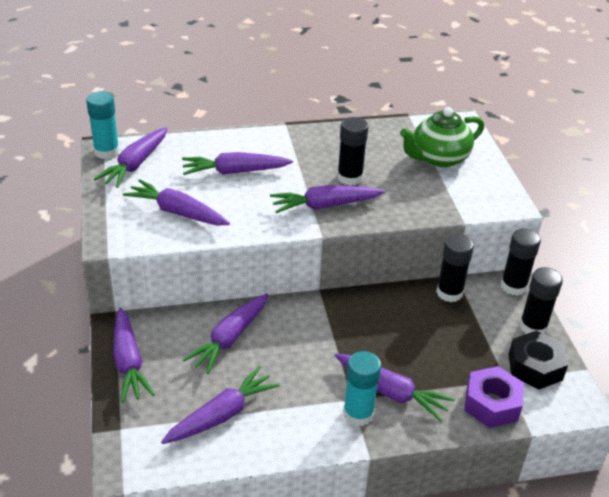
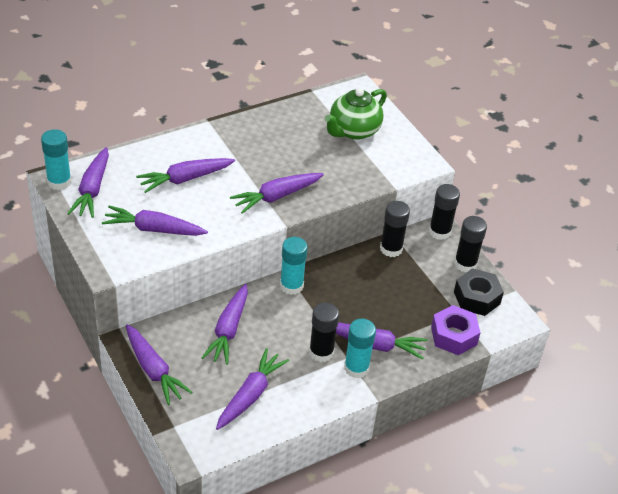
camera: 20 degrees left, 5 degrees up
(320, 308) = (291, 286): none -> turquoise glue stick
(350, 177) = (286, 165): black glue stick -> black glue stick (321, 352)

